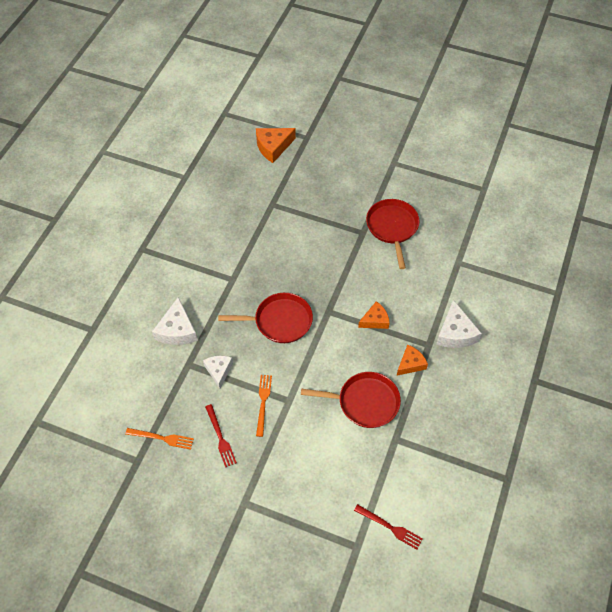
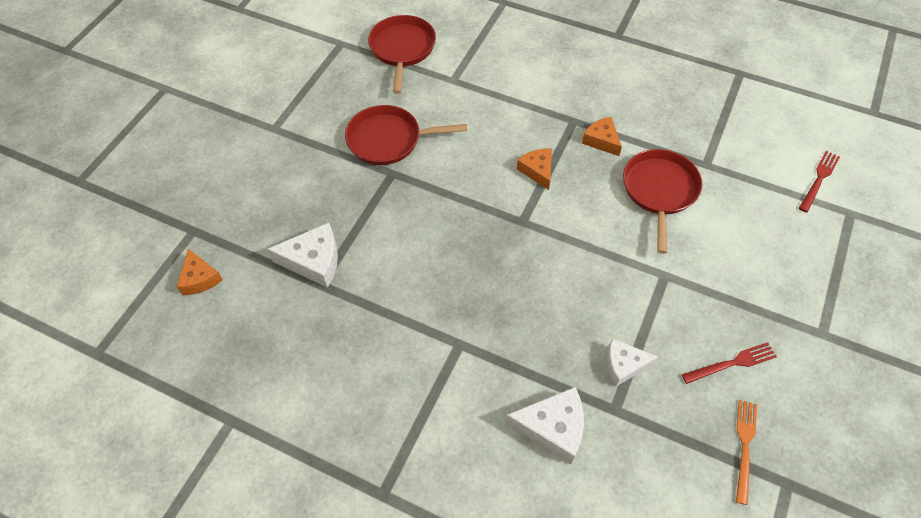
camera: 85 degrees left, 0 degrees up
(263, 402) = (670, 306): orange fork -> none
(273, 147) = (200, 278): orange cheese -> orange cheese, size x0.67
(280, 321) = (537, 281): red pan -> red pan (402, 49)
(455, 333) = (557, 94): white cheese -> white cheese (314, 261)

